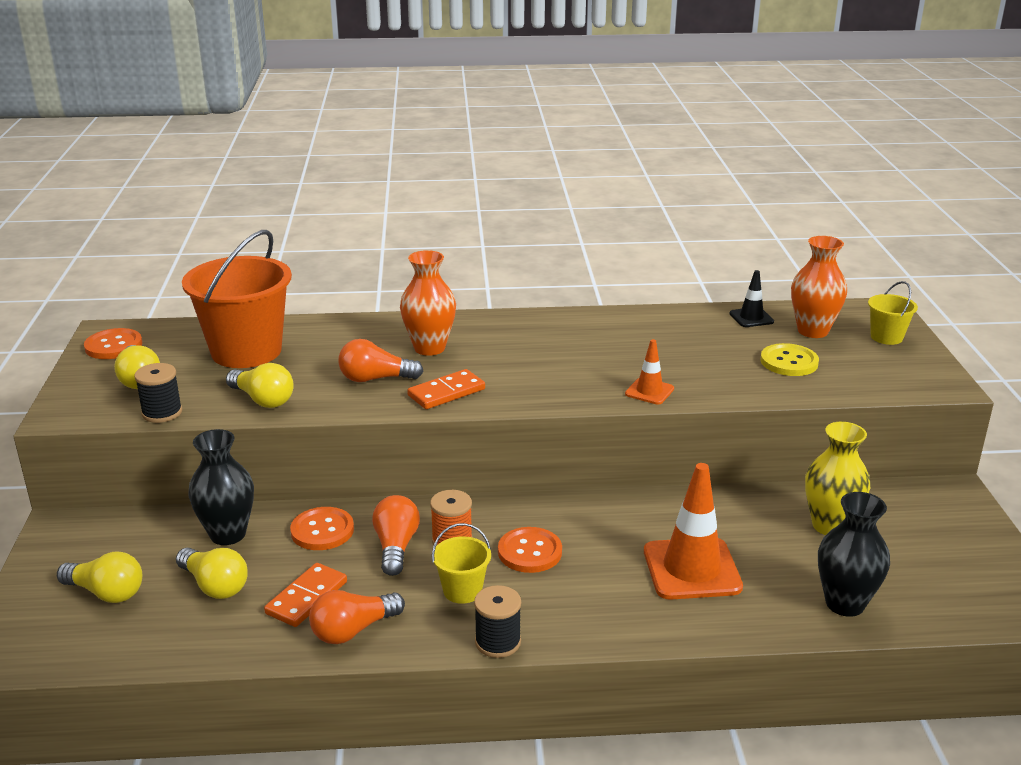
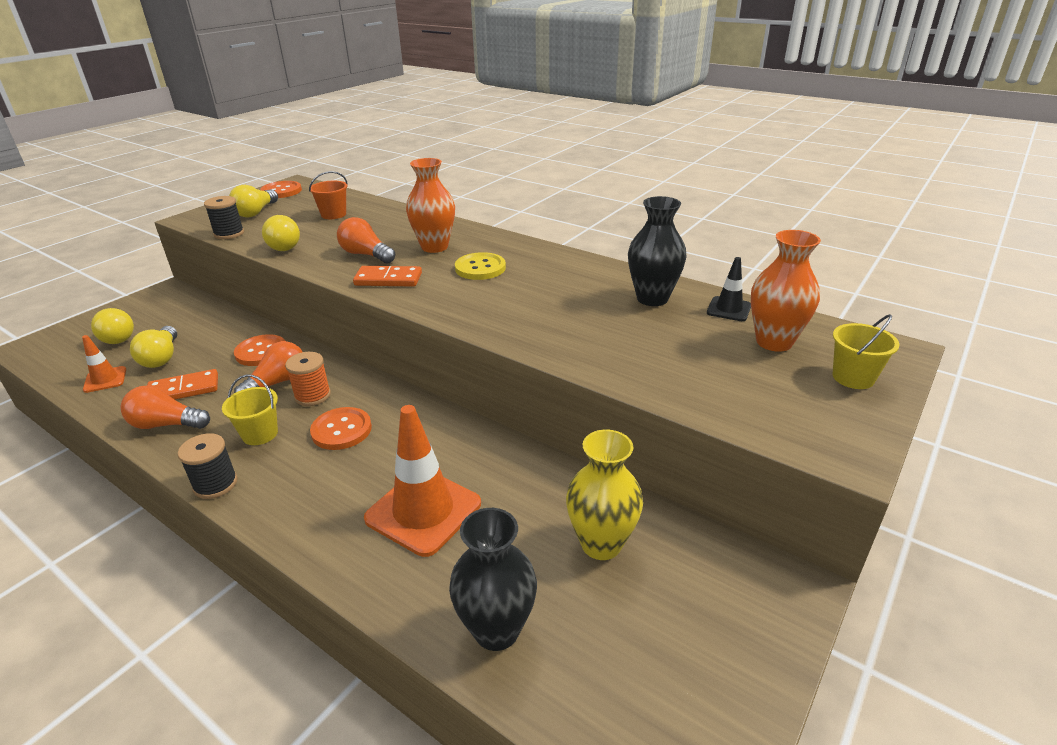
camera: 40 degrees right, 5 degrees up
(228, 534) = (218, 331): black vase -> black vase (652, 298)
(246, 351) = (333, 214): orange bucket -> orange bucket, size x0.46
(649, 391) = (527, 335): orange traffic cone -> orange traffic cone (105, 379)
(789, 362) = (699, 360): yellow button -> yellow button (480, 268)

